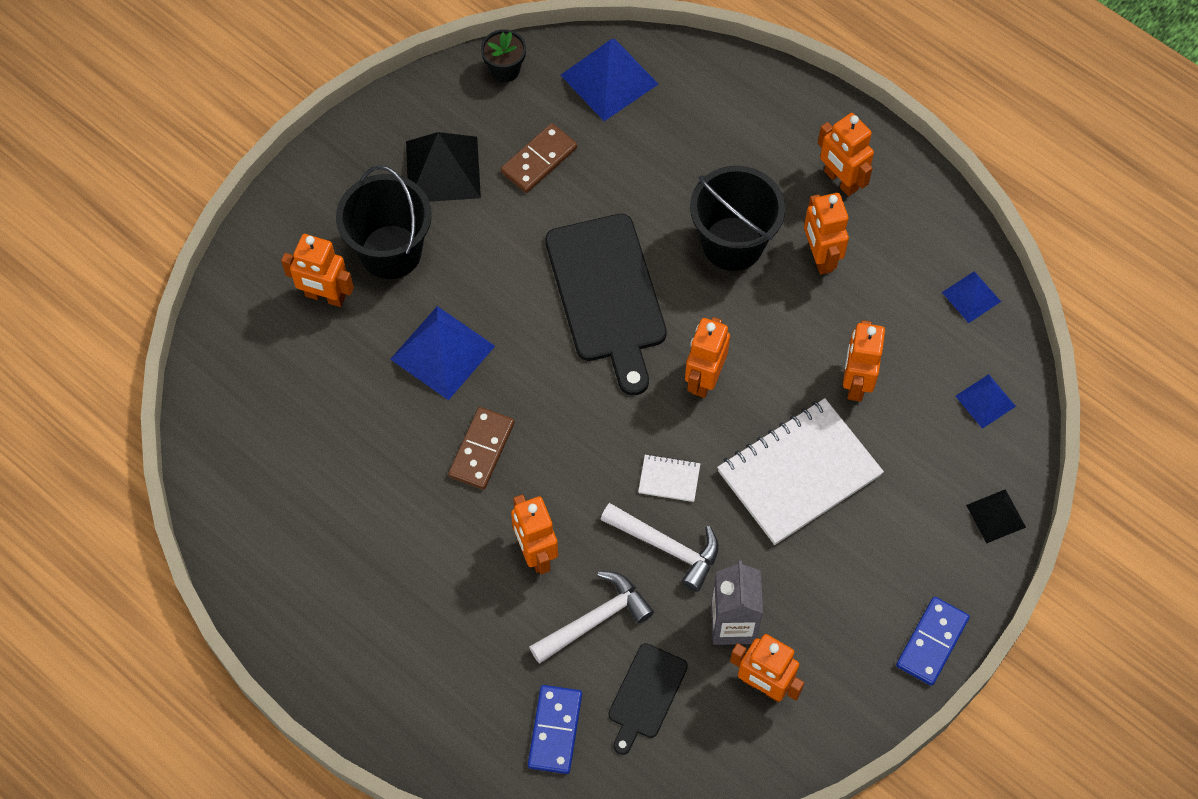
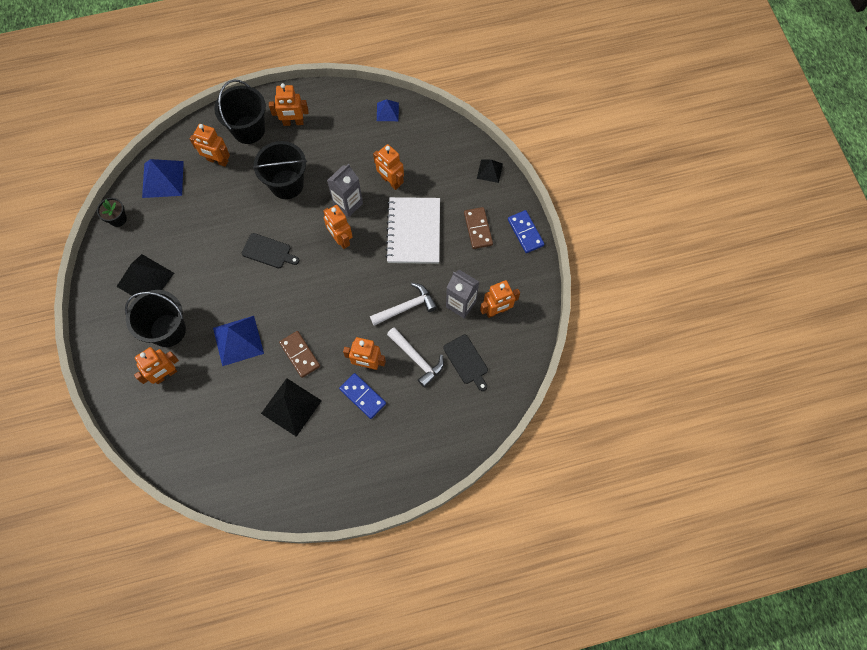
camera: 55 degrees left, 5 degrees up
(396, 493) = (291, 406): none -> black pyramid
(539, 160) = (177, 235): brown domino -> brown domino (478, 229)
(555, 730) = (455, 410): blue domino -> blue domino (362, 396)
(595, 619) = (417, 359): white hammer -> white hammer turned 135 degrees clockwise
(607, 295) = (268, 251): black cutting board -> black cutting board, size x0.53
(669, 479) = (376, 285): white notebook -> none
(769, 349) = (348, 204): none -> grey carton
(778, 130) = (248, 130): none -> black bucket
(820, 257) = (322, 155): orange robot -> orange robot (217, 161)
(985, 401) = (437, 139): blue pyramid -> none

